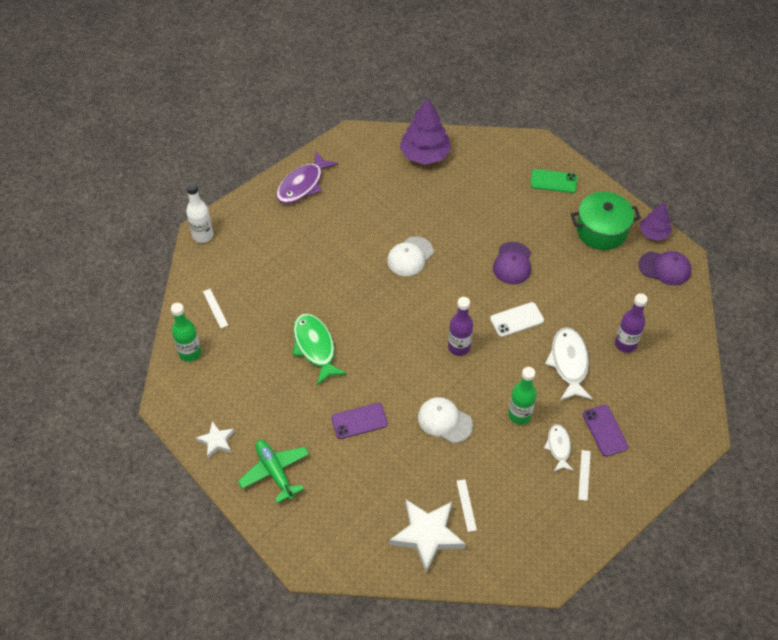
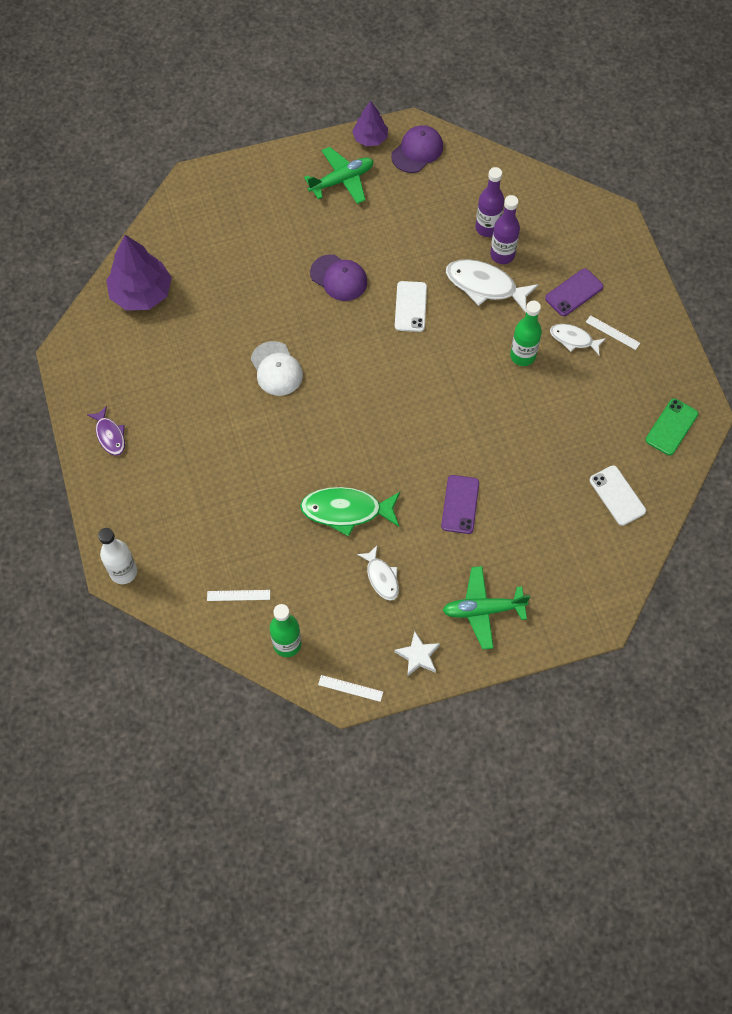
camera: 65 degrees left, 10 degrees up
(271, 392) = (381, 577): none -> white fish
(302, 185) = (110, 435): purple fish -> purple fish, size x0.59
(427, 535) = (617, 495): white star -> white phone
(444, 421) = (498, 425): white cap -> none
(459, 347) = (417, 373): purple bottle -> purple bottle (502, 255)
(466, 505) = (600, 447): white ruler -> white ruler (350, 688)
(553, 181) = (253, 191): green phone -> green phone (671, 427)
(601, 231) = (342, 180): green pot -> green plane
(605, 430) = (574, 292): purple phone -> purple phone turned 45 degrees counterclockwise

